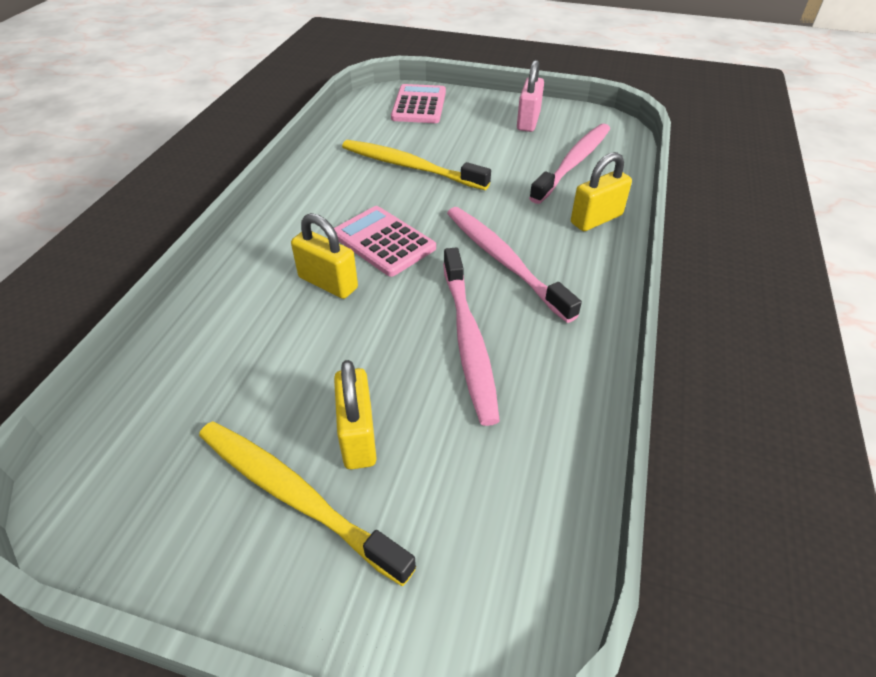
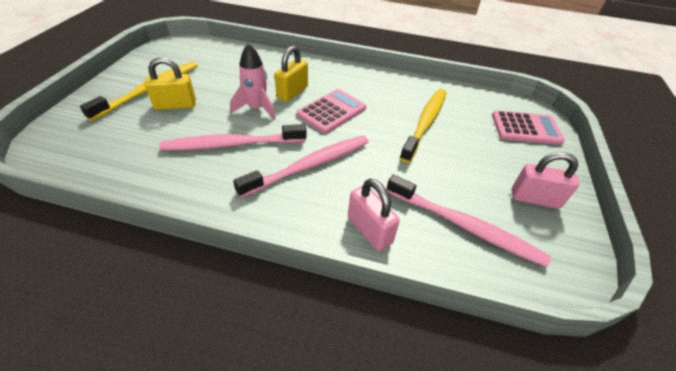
camera: 85 degrees right, 0 degrees up
(373, 321) = (256, 108): none -> pink rocket
(596, 219) = (369, 230): yellow padlock -> pink padlock

